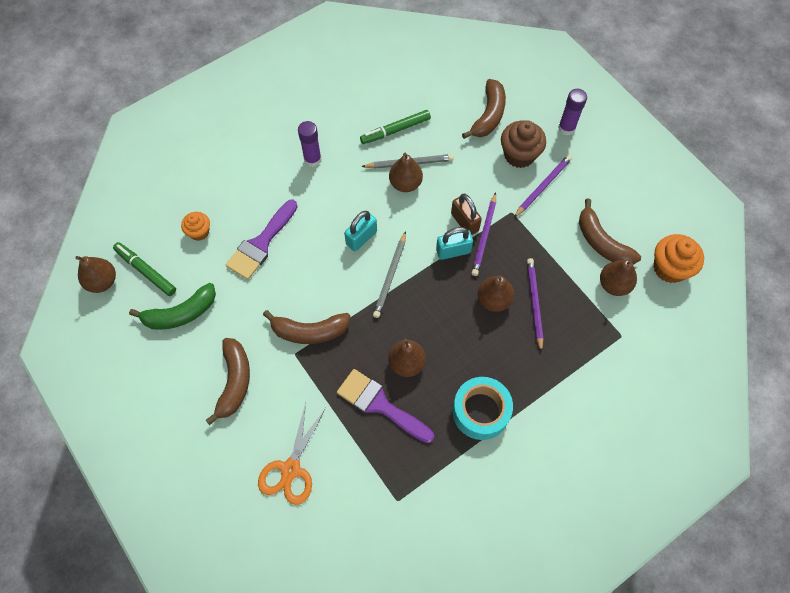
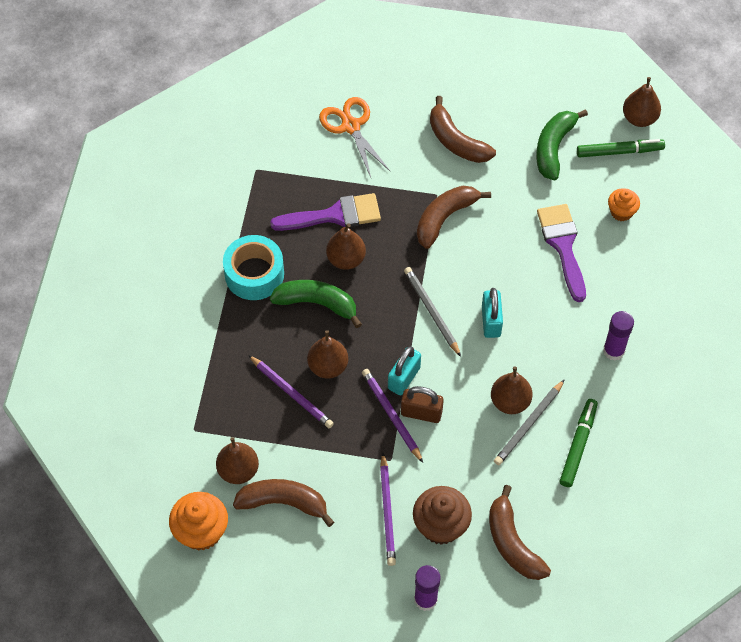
camera: 135 degrees right, 5 degrees down
(458, 349) = (317, 303): none -> green banana

